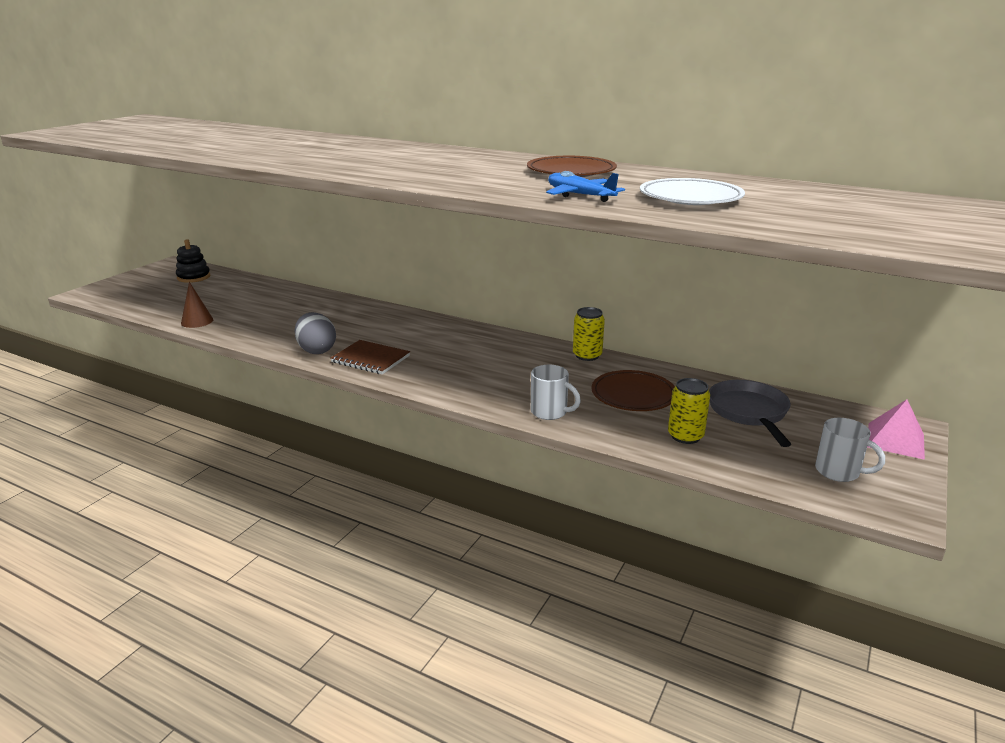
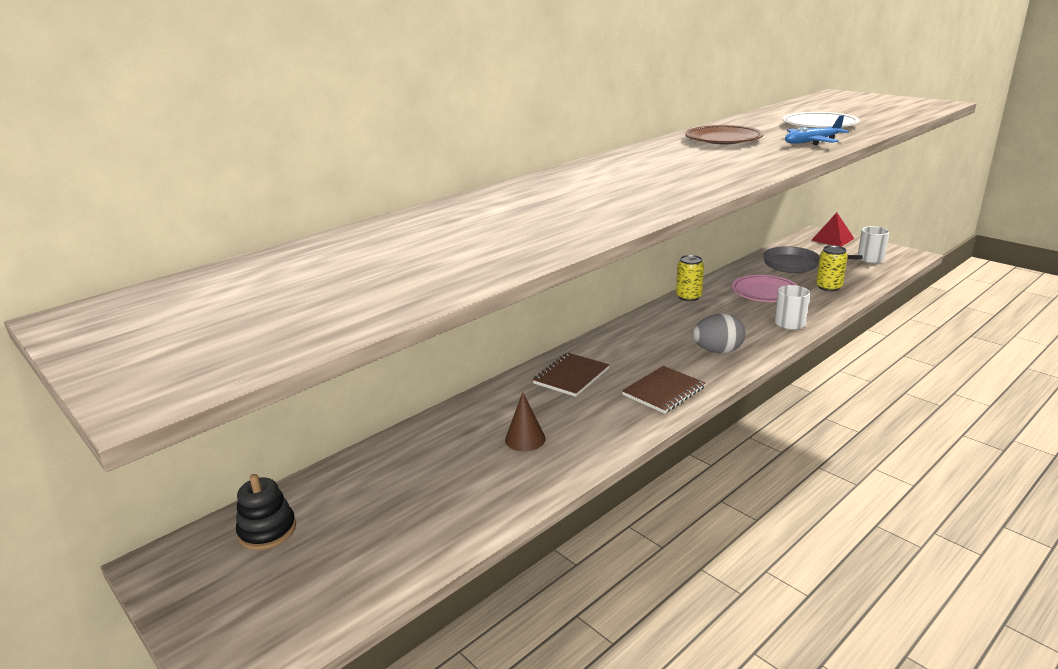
camera: 70 degrees left, 0 degrees up
(197, 321) = (482, 517): brown cone -> brown cone (525, 439)
(316, 350) = (628, 422): grey egg -> grey egg (717, 351)
(388, 323) = (571, 376): none -> brown notebook
(633, 395) = (765, 292): brown plate -> pink plate
(895, 440) = (832, 239): pink pyramid -> red pyramid

